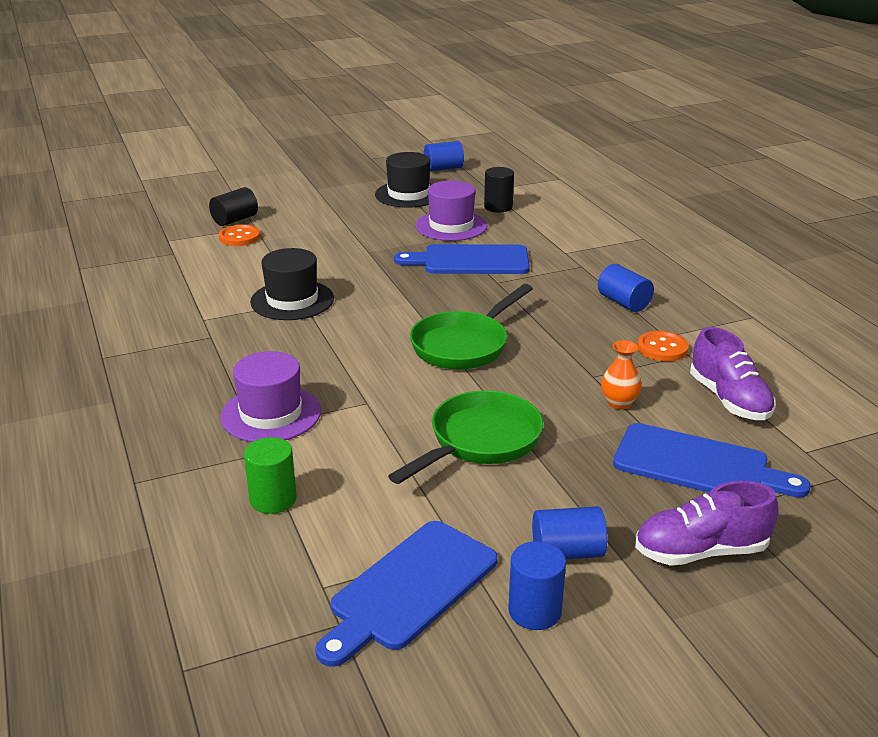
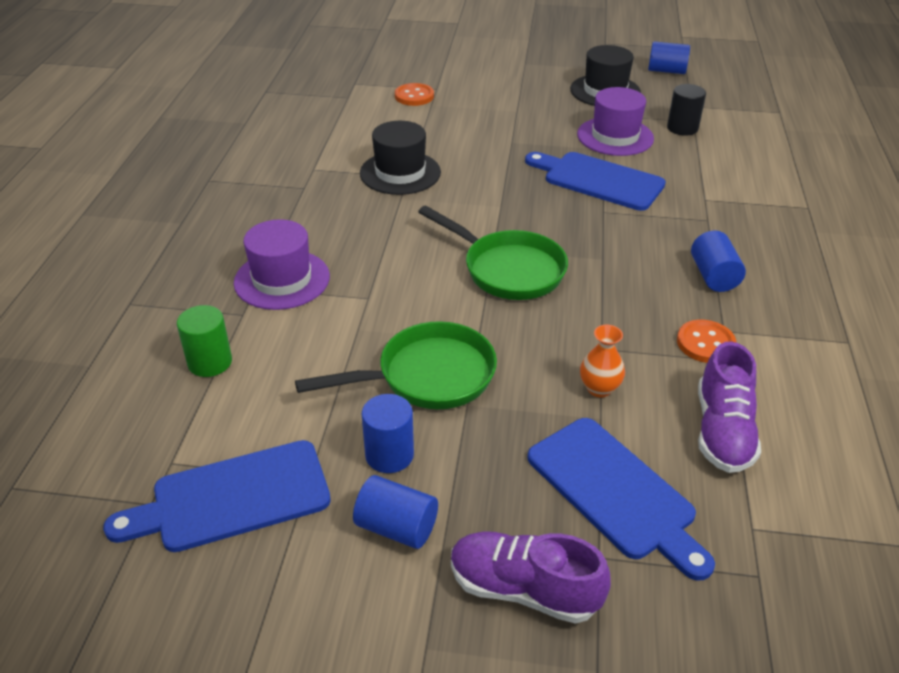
camera: 30 degrees right, 10 degrees up
(235, 220) = (426, 78): black cylinder -> none
(464, 345) = (507, 269): green pan -> green pan turned 120 degrees counterclockwise
(534, 611) = (311, 573): blue cylinder -> blue cylinder (389, 455)

